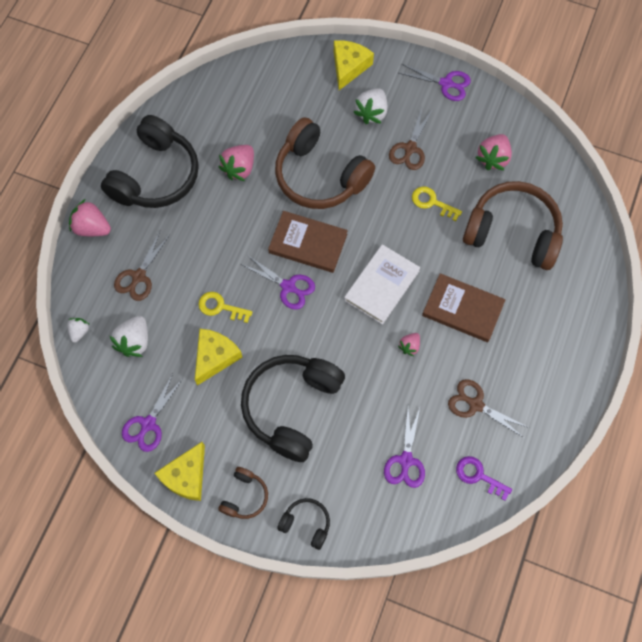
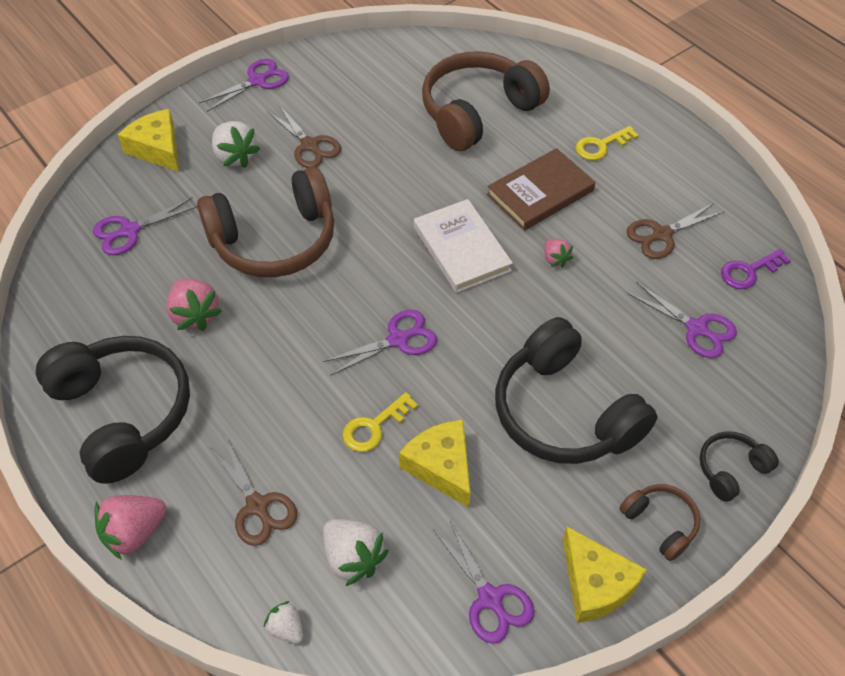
camera: 60 degrees left, 15 degrees down
(277, 95) = (130, 231): none -> purple scissors
(308, 243) = (354, 293): brown book -> none
(432, 202) = (391, 158): yellow key -> yellow key (601, 146)
(493, 158) = (379, 87): pink strawberry -> none

